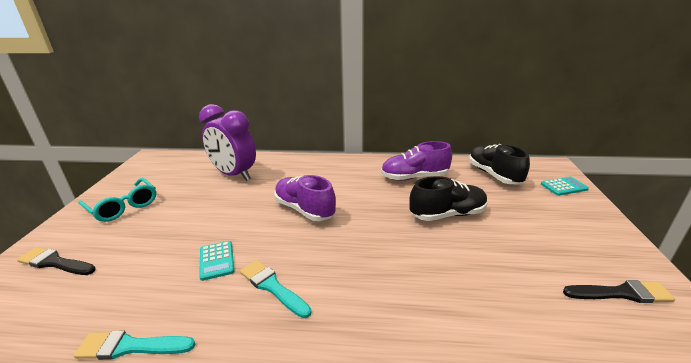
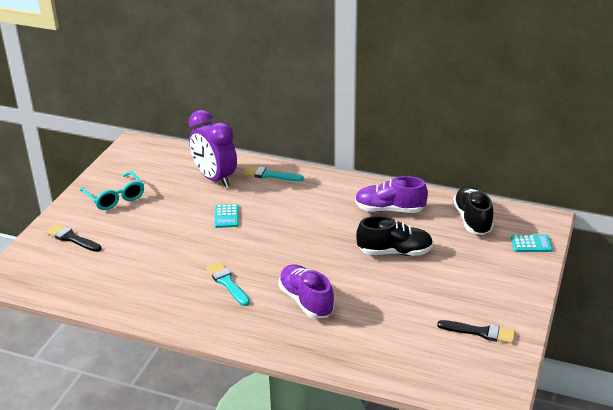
camera: 15 degrees right, 5 degrees up
(131, 347) = (131, 301): turquoise brush -> turquoise brush (269, 175)
(217, 260) = (190, 257): turquoise calculator -> turquoise calculator (226, 216)
(304, 209) = (270, 226): purple shoe -> purple shoe (306, 301)

